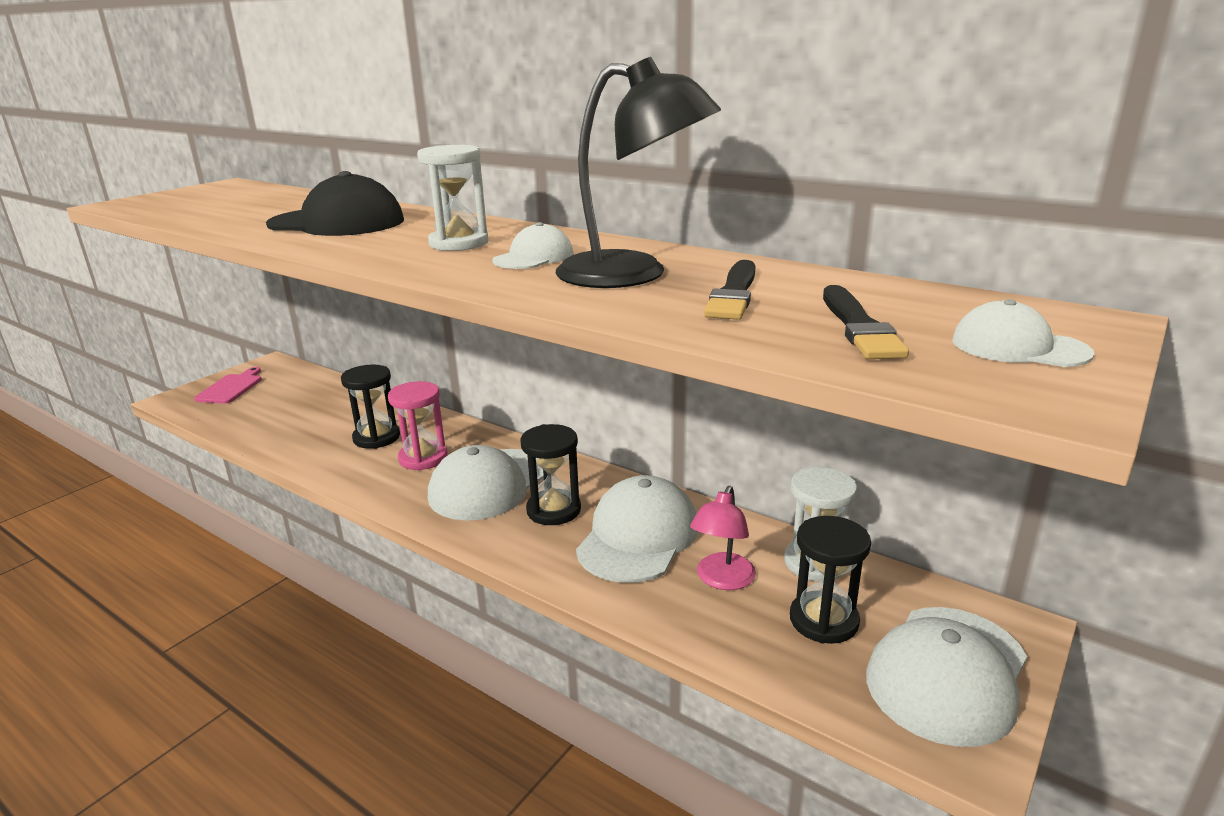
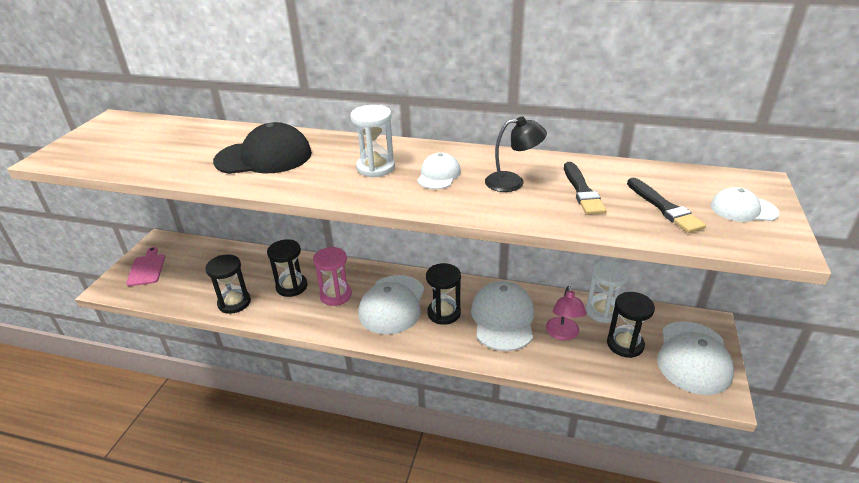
camera: 20 degrees left, 10 degrees up
(293, 441) = (234, 303): none -> black hourglass
(633, 274) = (513, 182): black lamp -> black lamp, size x0.59

